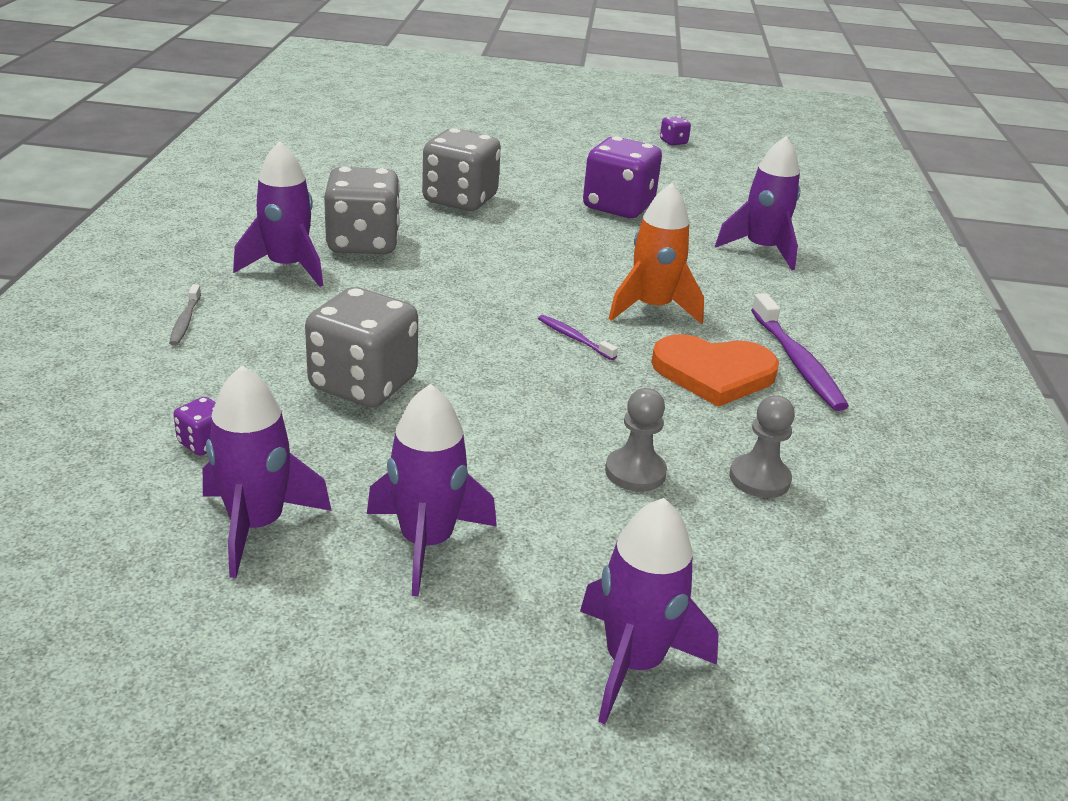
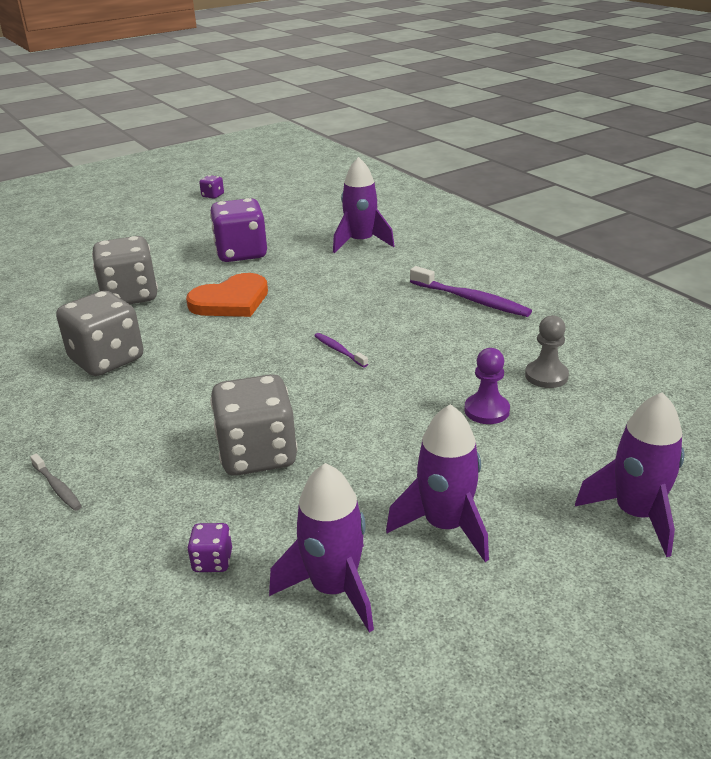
camera: 35 degrees left, 0 degrees up
(287, 267) = (76, 406): purple rocket -> none
(574, 338) = (339, 350): purple toothbrush -> purple toothbrush turned 45 degrees clockwise
(635, 472) = (486, 410): grey pawn -> purple pawn
(652, 308) = (354, 308): orange rocket -> none
(714, 373) = (442, 329): orange heart -> orange heart (231, 301)

